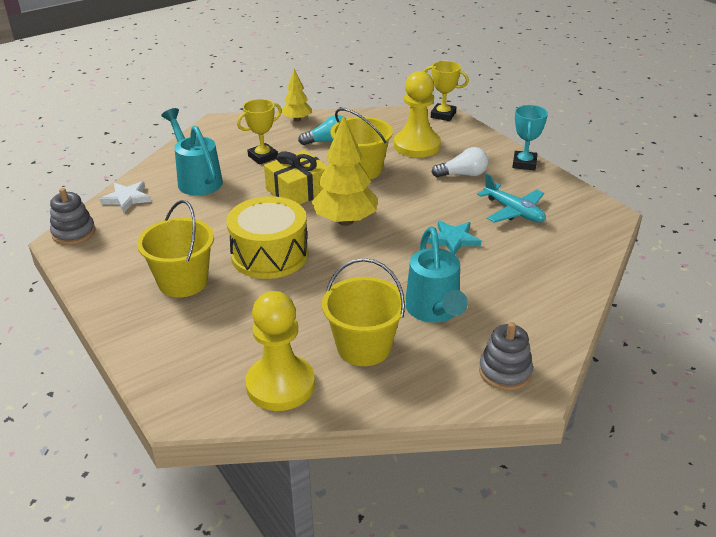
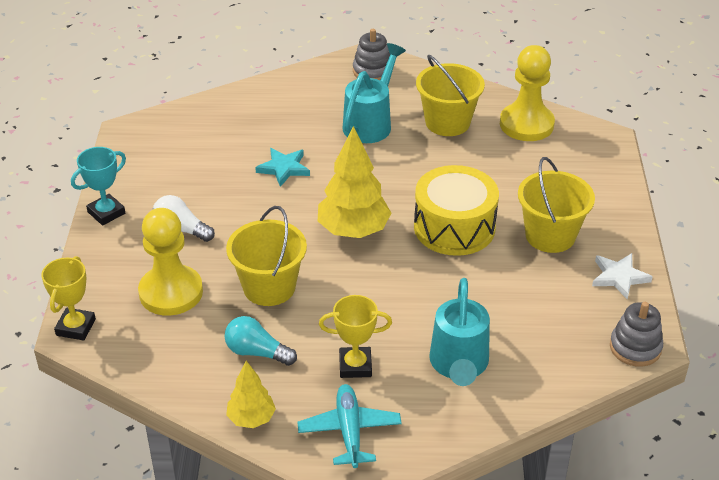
camera: 145 degrees left, 5 degrees up
(127, 198) = (556, 374): white star -> white star (619, 277)
(298, 190) = (362, 291): yellow gift -> none
(443, 115) = (75, 327): yellow trophy -> yellow trophy turned 45 degrees clockwise
(514, 211) = (197, 169): turquoise plane -> turquoise plane (349, 431)

